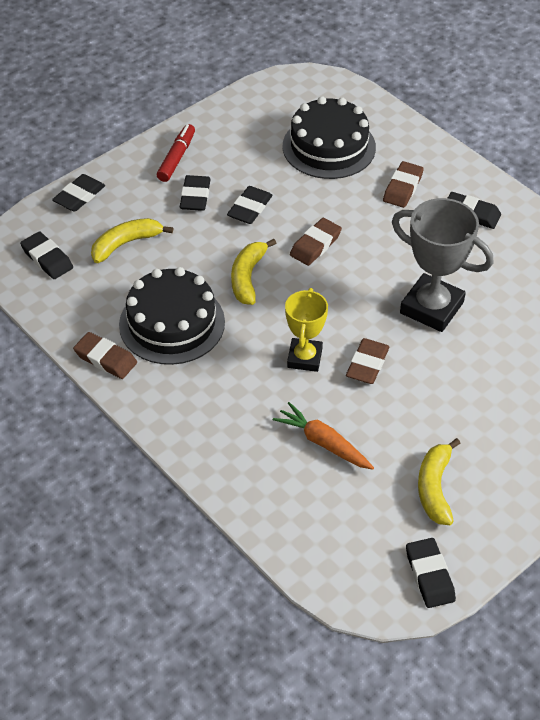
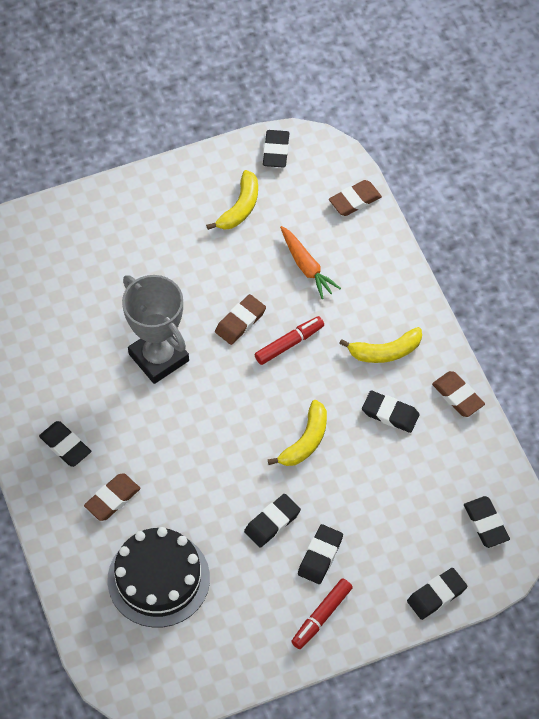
camera: 160 degrees left, 10 degrees up
(126, 244) = (406, 517): yellow banana -> yellow banana (385, 351)
(172, 323) = (390, 414): black cake -> black eraser
(304, 358) = (289, 344): yellow trophy -> red marker
(315, 245) = (228, 457): brown eraser -> brown eraser (355, 200)

